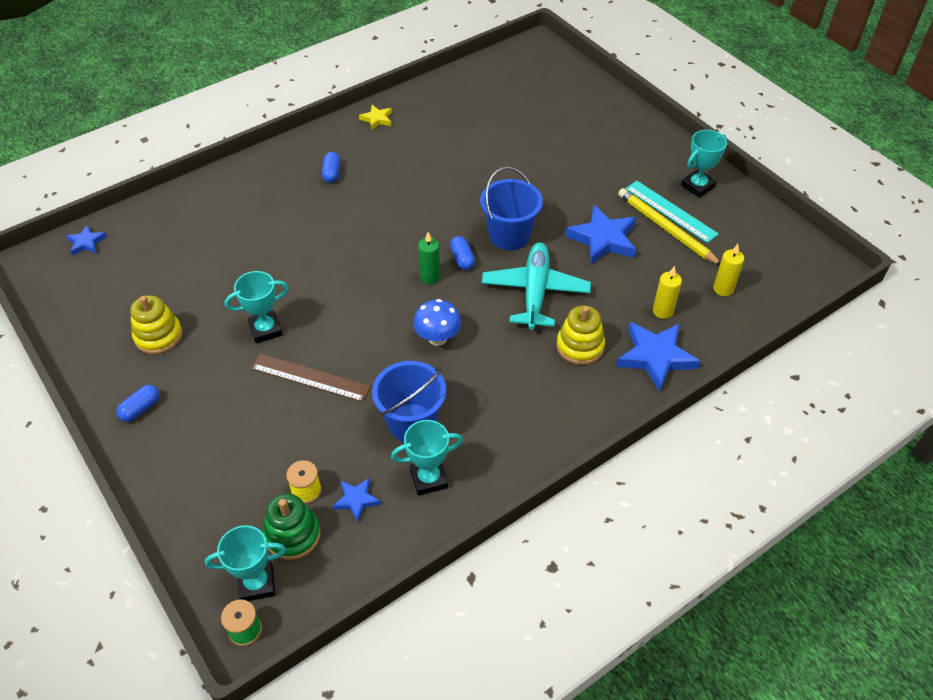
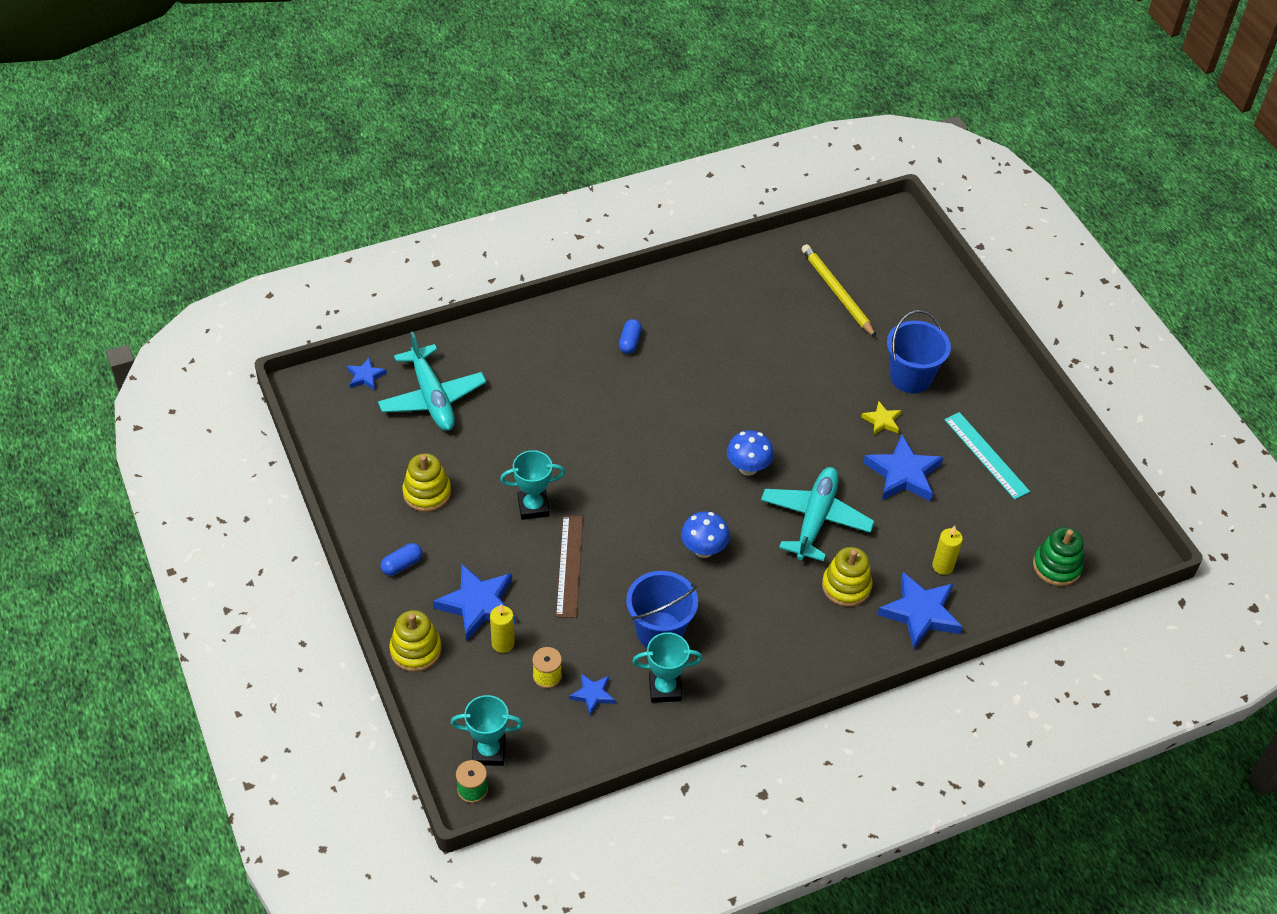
camera: 10 degrees right, 0 degrees up
(153, 250) = (432, 398): none -> turquoise plane
(165, 491) = (416, 650): none -> yellow stacking toy
(224, 433) = (478, 604): none -> blue star
(292, 535) = (528, 714): green stacking toy -> green stacking toy (1057, 566)
(310, 377) = (569, 566): brown ruler -> brown ruler turned 60 degrees clockwise
(377, 119) = (691, 284): yellow star -> yellow star (882, 421)
(430, 277) = (710, 482): green candle -> none
(462, 259) = (748, 468): blue capsule -> blue mushroom
(509, 235) = (804, 451): blue bucket -> blue bucket (911, 377)
(666, 229) = (974, 475): yellow pencil -> yellow pencil (836, 292)
(697, 186) = (1025, 431): turquoise trophy -> none
(723, 289) = (1014, 554): yellow candle -> yellow candle (503, 643)

